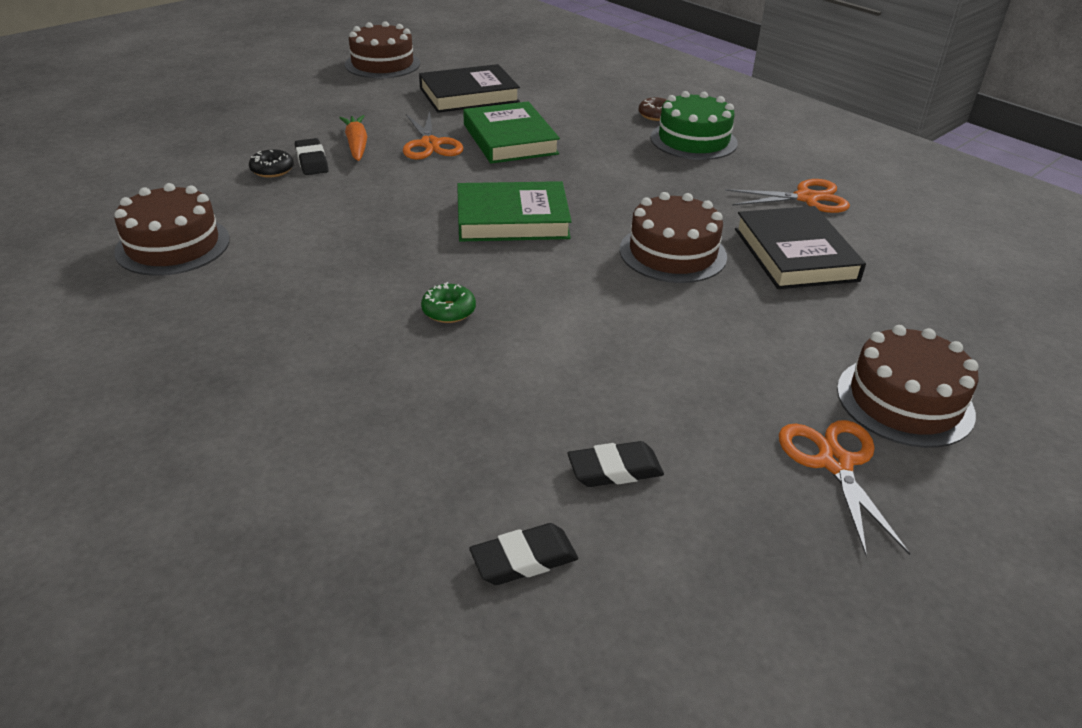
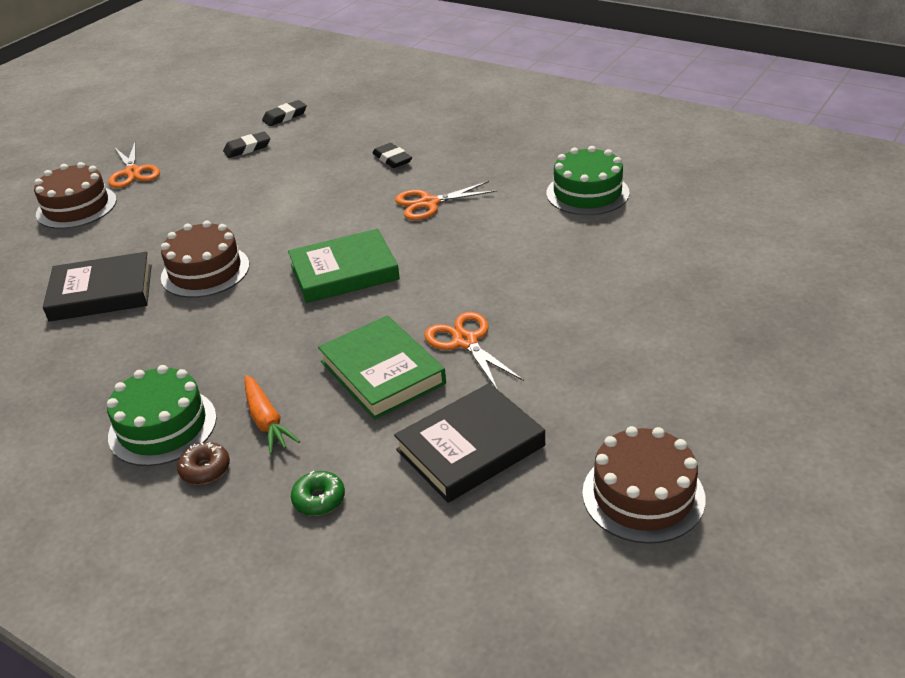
camera: 170 degrees right, 0 degrees up
(173, 245) = (587, 193): brown cake -> green cake
(272, 170) = (590, 271): black donut -> none
(311, 161) = (565, 290): black eraser -> black eraser (392, 159)
(356, 145) = (541, 321): orange carrot -> orange carrot (267, 421)
(448, 311) = (363, 195): green donut -> green donut (319, 499)
(795, 254) = (101, 292): black book -> black book turned 75 degrees counterclockwise
(806, 198) = (61, 361): orange scissors -> orange scissors (429, 203)

